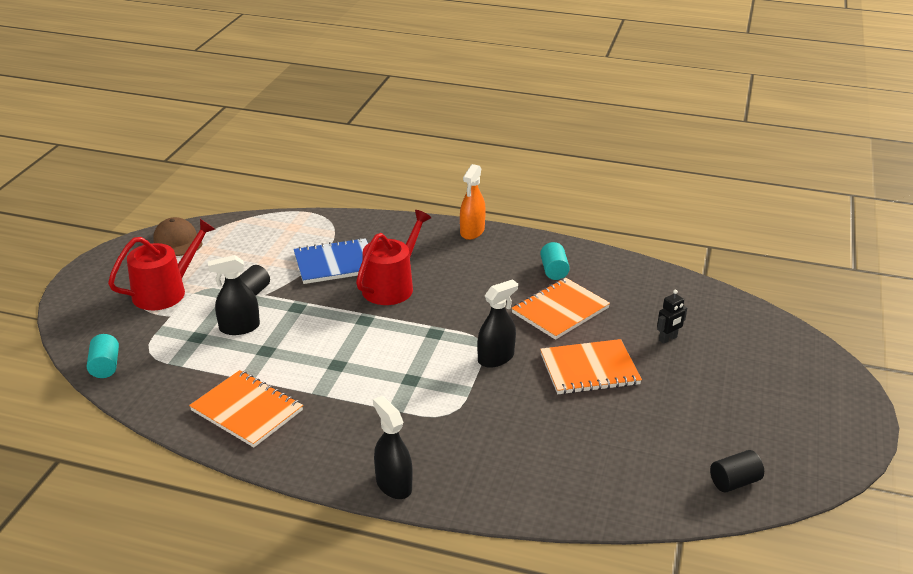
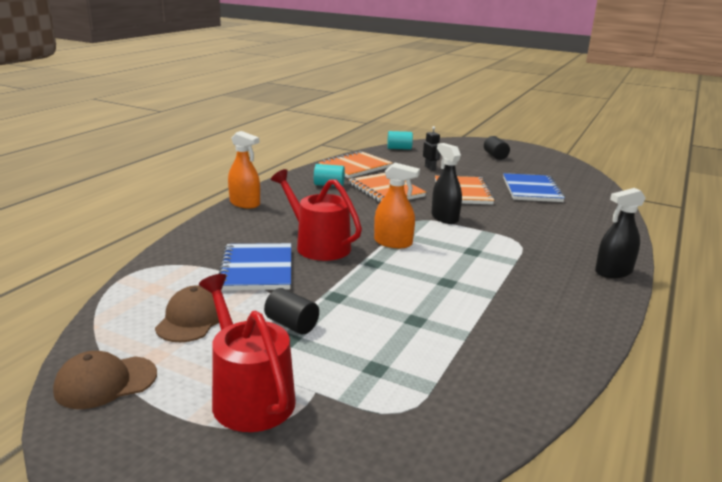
camera: 80 degrees left, 10 degrees down
(105, 366) = (429, 457): turquoise cylinder -> turquoise cylinder (399, 148)
(239, 327) = (363, 336): black spray bottle -> none
(247, 410) = (523, 337): orange notebook -> orange notebook (355, 167)
(252, 252) = (191, 319): none -> brown cap
(414, 328) = (393, 243): none -> orange spray bottle
(637, 432) = (532, 190): none -> blue notebook
(734, 482) = (573, 176): black cylinder -> black cylinder (495, 156)

